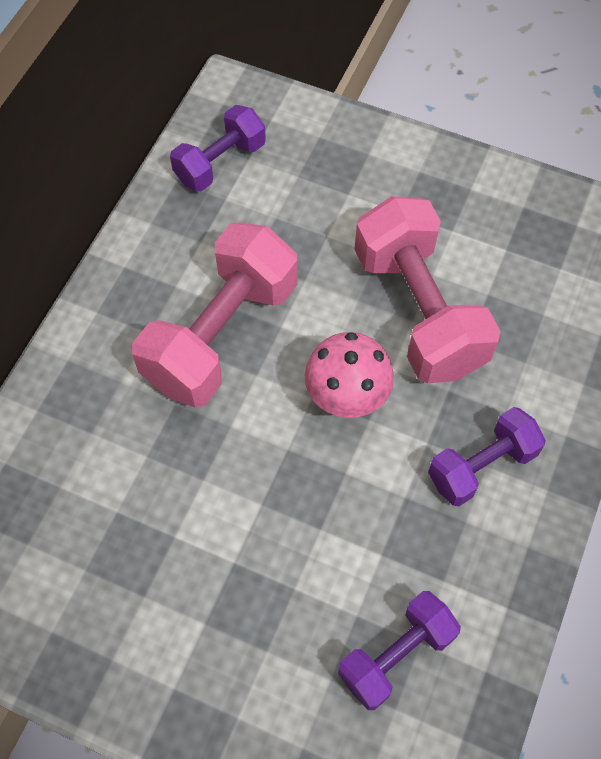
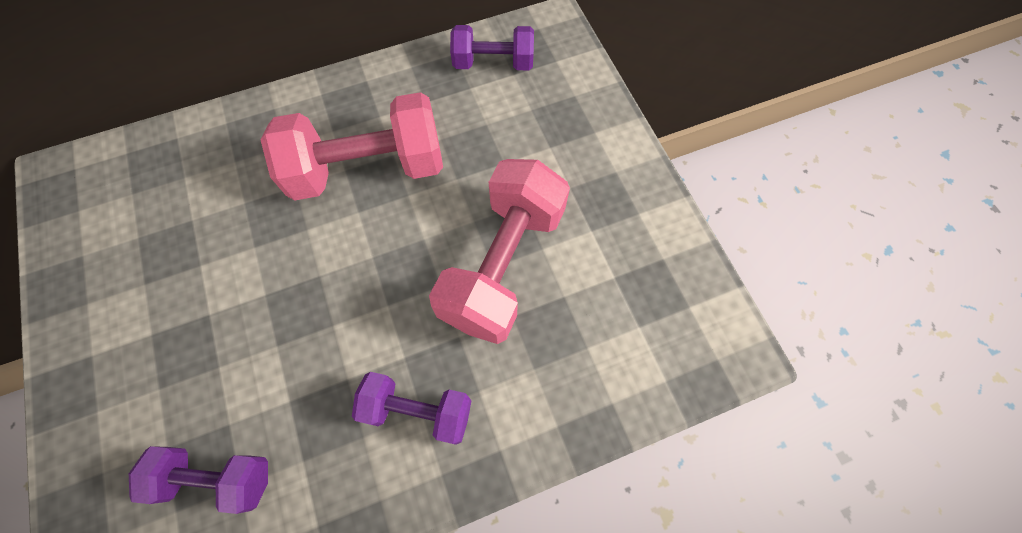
camera: 45 degrees right, 5 degrees up
(346, 400) = (389, 279): pink mushroom -> none

